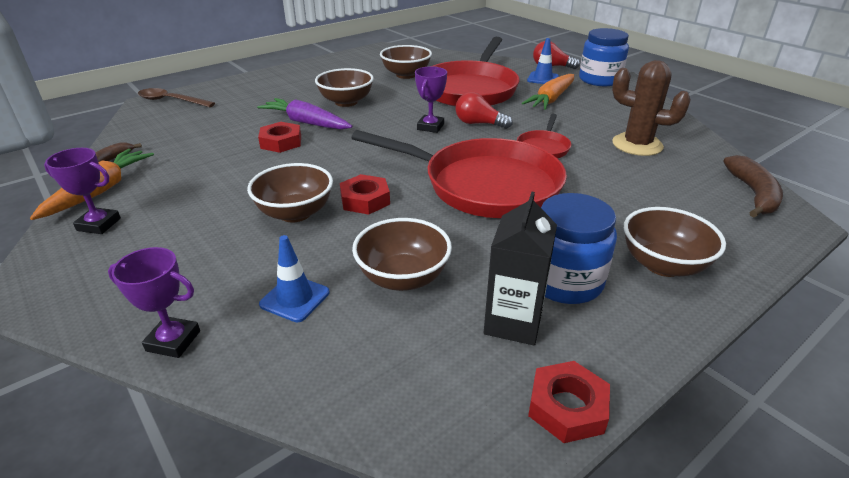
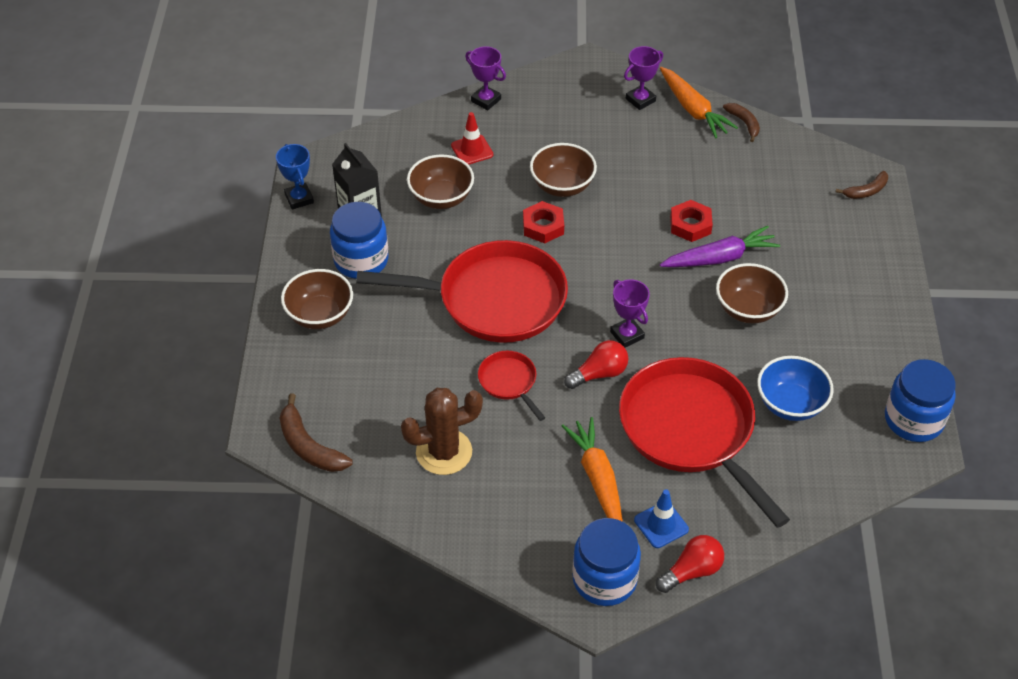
camera: 130 degrees right, 15 degrees up
(171, 101) = (866, 191): brown spoon -> brown banana
(173, 341) = (486, 100): purple trophy -> purple trophy turned 75 degrees clockwise
(295, 298) = (472, 150): blue traffic cone -> red traffic cone
(369, 52) = (913, 419): none -> blue jar
(406, 75) = (790, 404): brown bowl -> blue bowl
(484, 185) = (494, 300): red pan -> red pan turned 150 degrees counterclockwise
(567, 407) = (299, 199): red nut -> blue trophy

